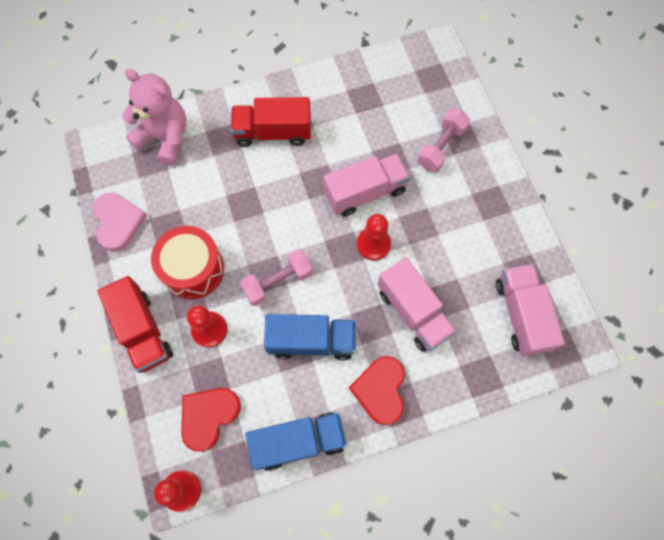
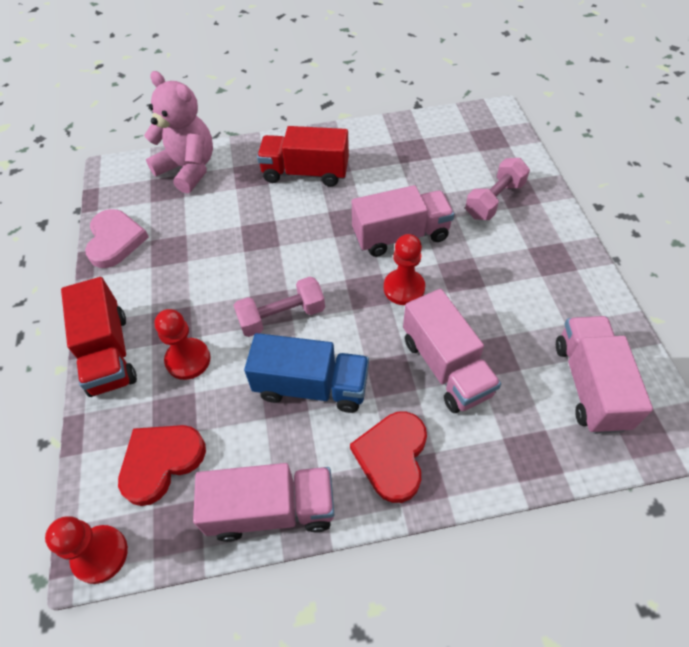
camera: 10 degrees right, 15 degrees down
(193, 269) = (185, 294): red drum -> none
(298, 442) = (271, 509): blue truck -> pink truck

